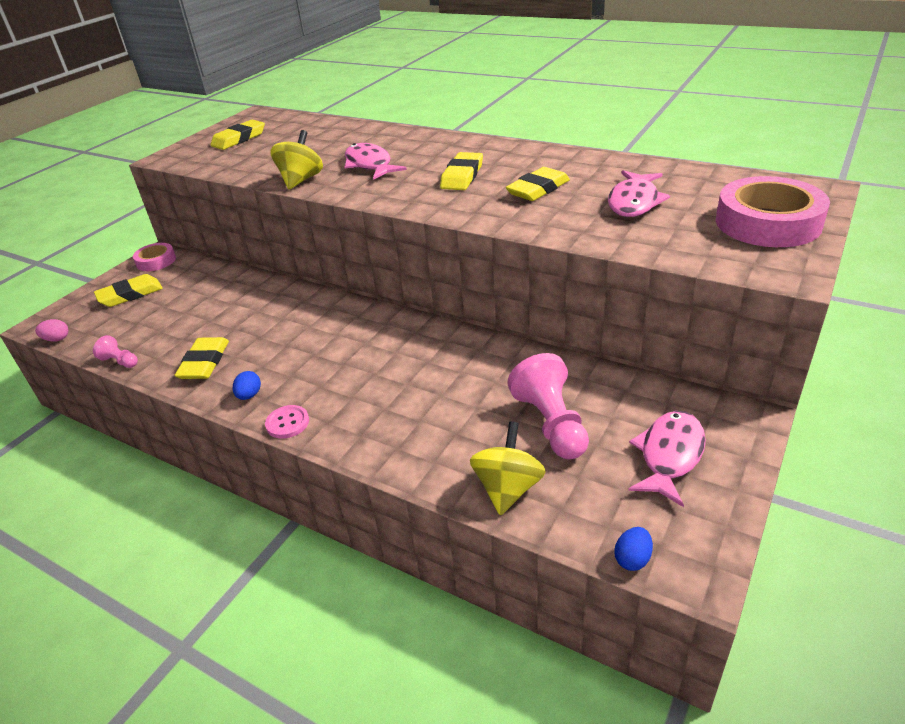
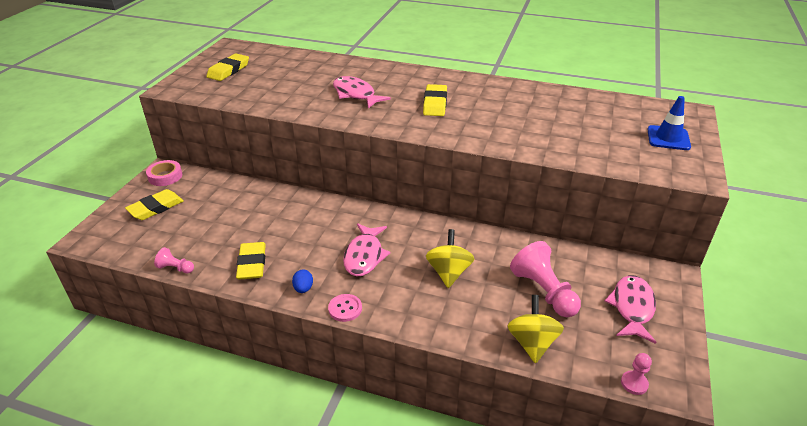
camera: 15 degrees left, 0 degrees up
(57, 339) = (106, 252): pink egg -> none
(301, 180) = (305, 109): yellow spinning top -> yellow spinning top (449, 272)
(538, 189) = (498, 114): yellow eraser -> none
(632, 559) = (634, 383): blue egg -> pink pawn
(634, 202) = (572, 124): pink fish -> pink fish (364, 256)
(767, 222) = (668, 138): pink tape -> blue traffic cone

